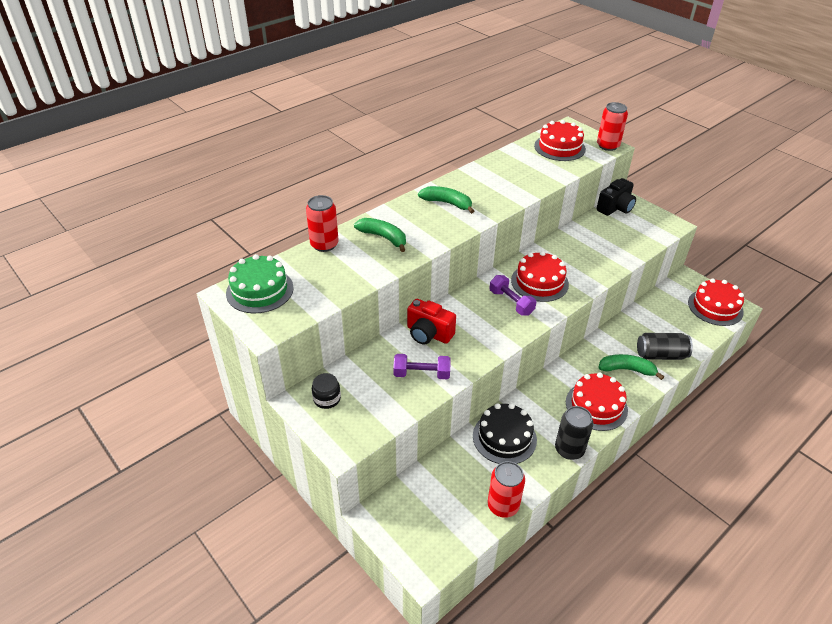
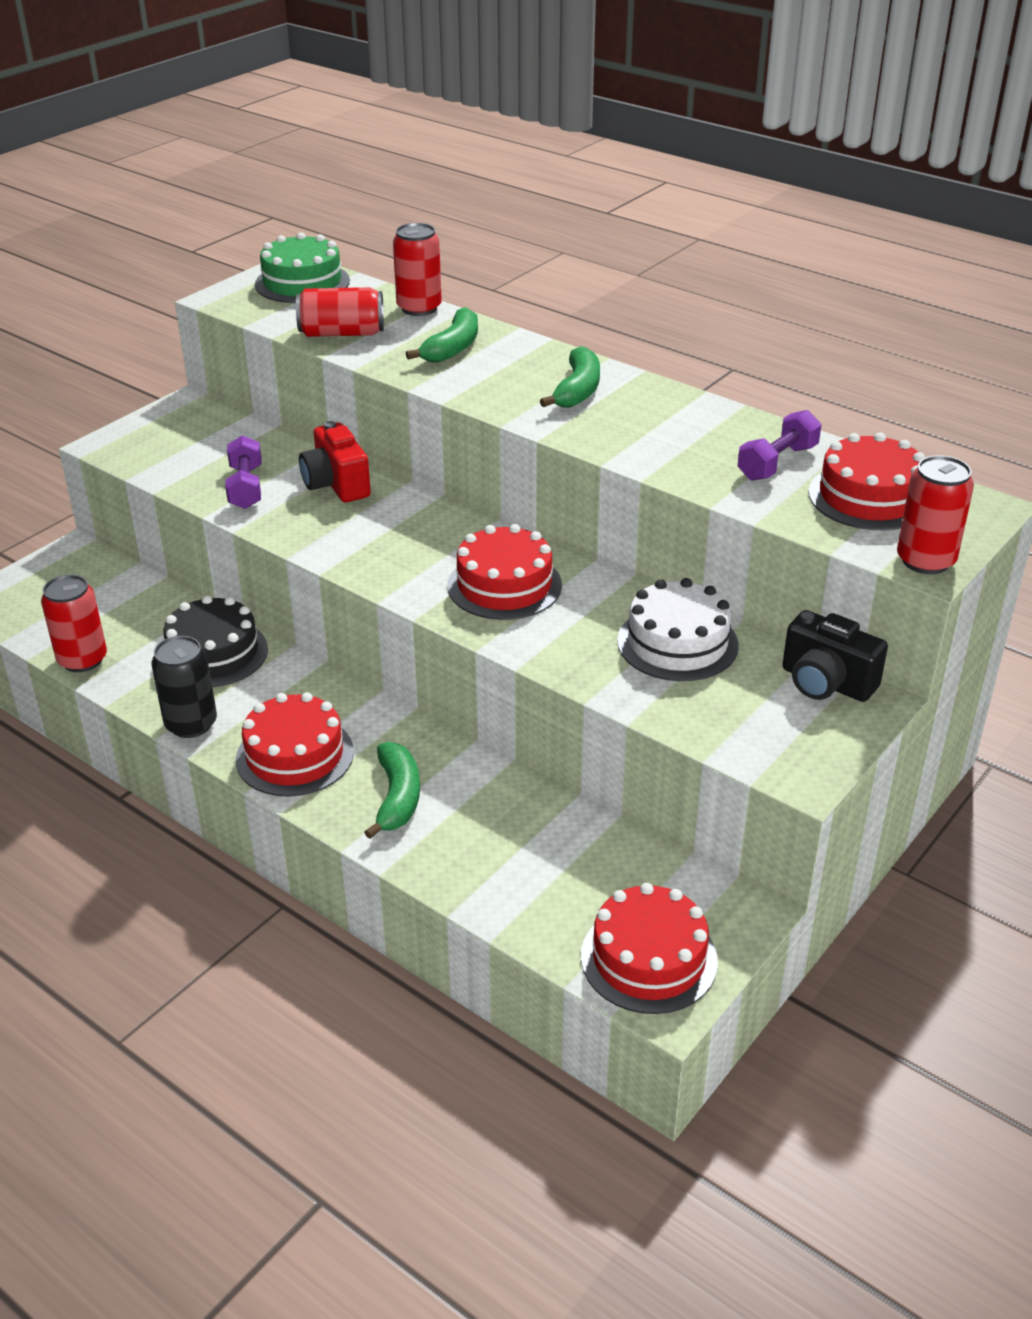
camera: 80 degrees right, 5 degrees down
(327, 399) = (191, 422): black jar -> none
(347, 278) = (342, 333): none -> red can
(428, 334) = (336, 484): red camera -> red camera turned 45 degrees counterclockwise
(511, 302) = (435, 557): purple dumbbell -> purple dumbbell (777, 463)
(588, 239) = (677, 643): none -> white cake
(660, 355) = (452, 850): black can -> none

